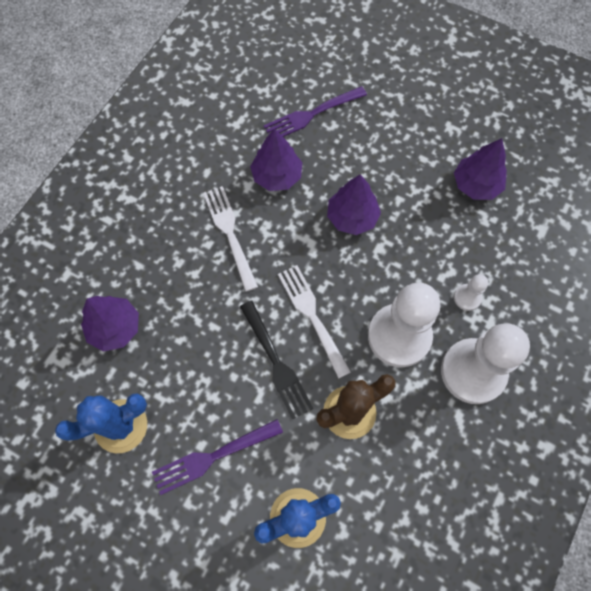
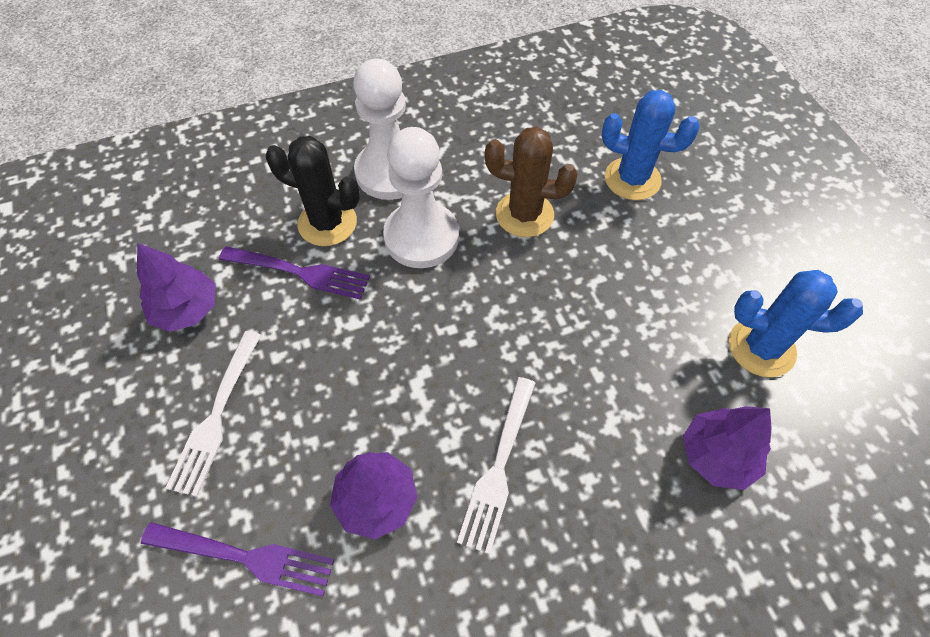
camera: 140 degrees left, 10 degrees down
(214, 456) = (677, 263): purple fork -> purple fork (299, 272)
(275, 362) = (558, 296): black fork -> none
(313, 317) = (485, 309): white fork -> white fork (216, 415)
(352, 217) = (345, 376): purple tree -> none
(467, 297) = (327, 223): white pawn -> black cactus

